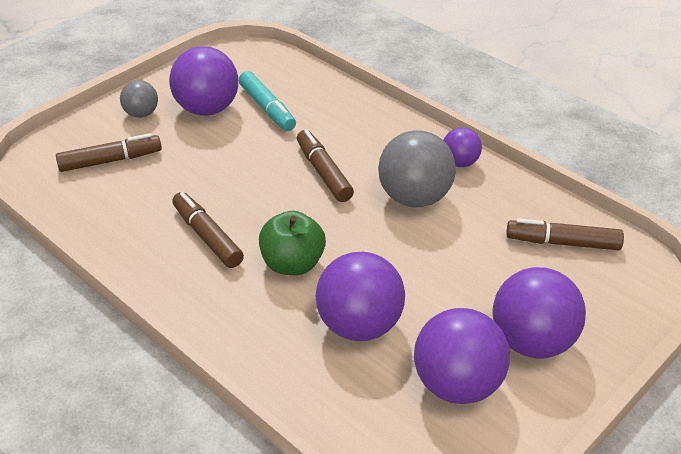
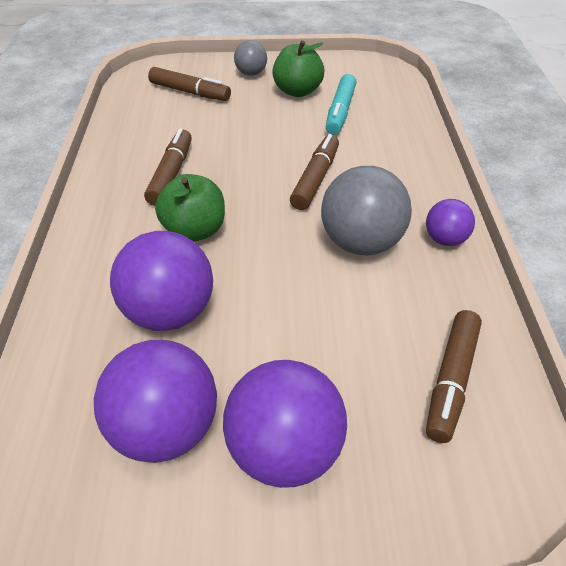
camera: 45 degrees right, 5 degrees up
(207, 109) = (297, 91): purple ball -> green apple
(563, 243) = (451, 380): brown marker -> brown marker turned 120 degrees counterclockwise

